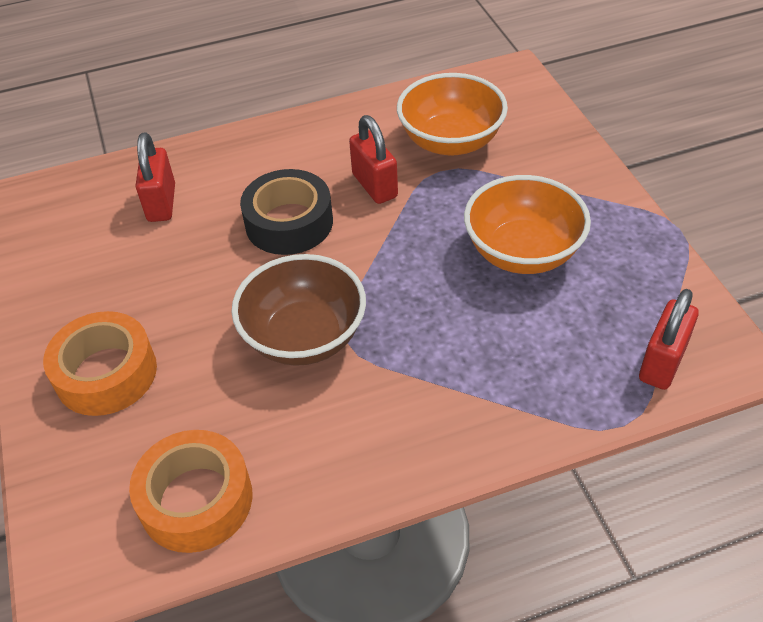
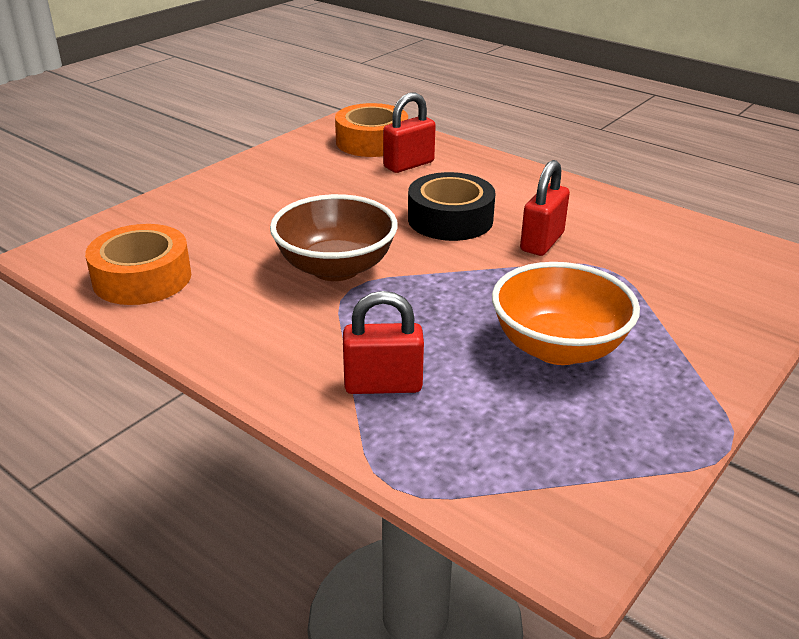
camera: 55 degrees right, 15 degrees down
(106, 373) = (229, 204): orange tape -> orange tape (372, 142)
(451, 141) = (652, 260): orange bowl -> none
(662, 362) = (506, 492): red padlock -> red padlock (383, 385)

